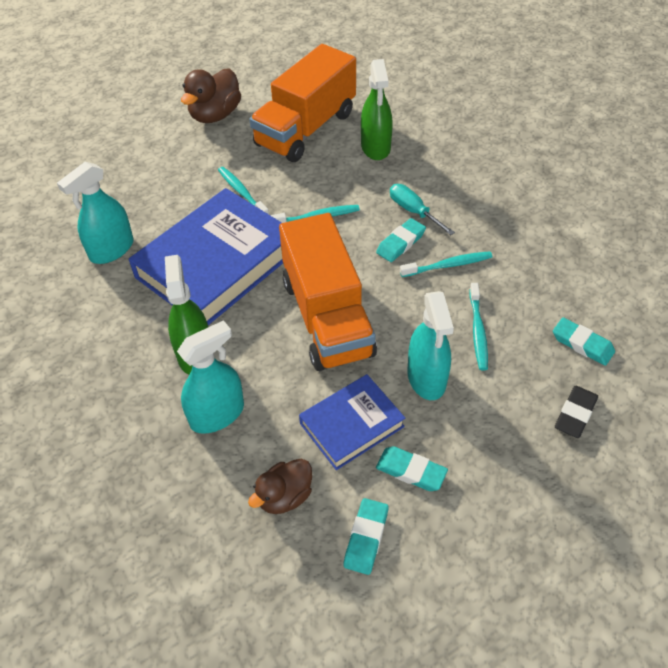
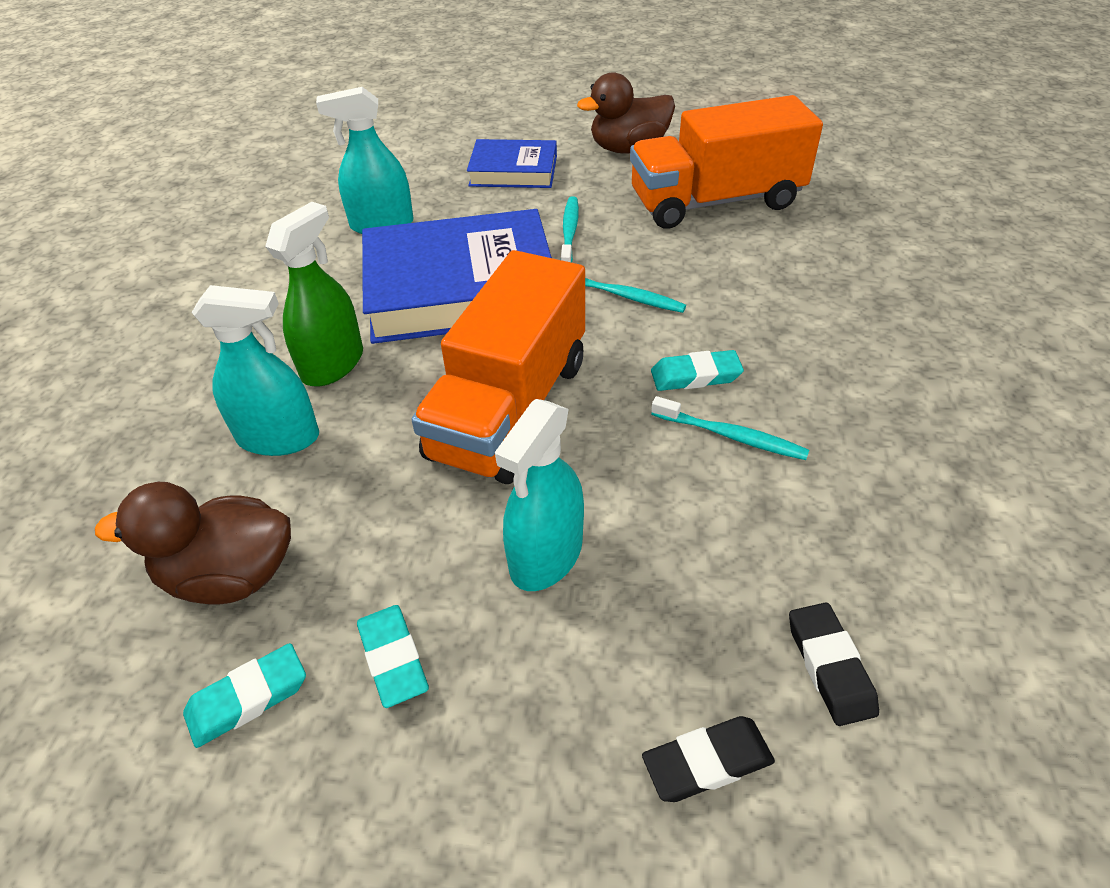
camera: 40 degrees right, 5 degrees down
(284, 496) = (231, 575): brown duck -> brown duck, size x1.52
(351, 425) = (393, 548): blue book -> blue book (513, 171)
(375, 147) = (783, 256): green spray bottle -> none
(413, 211) = (754, 348): turquoise screwdriver -> none
(478, 331) = (682, 542): turquoise toothbrush -> none
(582, 344) = (829, 666): turquoise eraser -> black eraser

